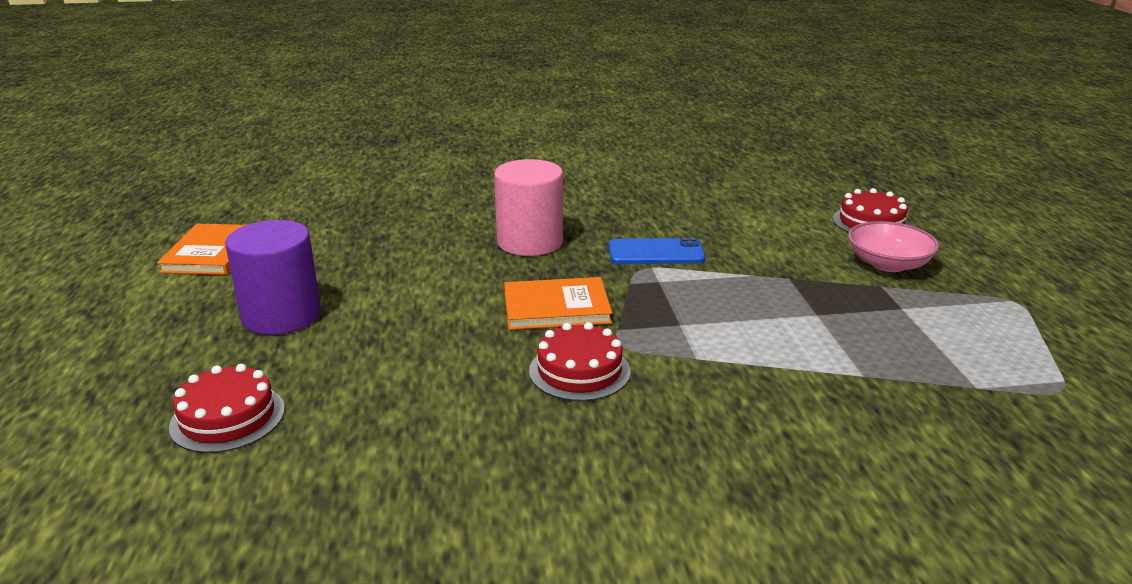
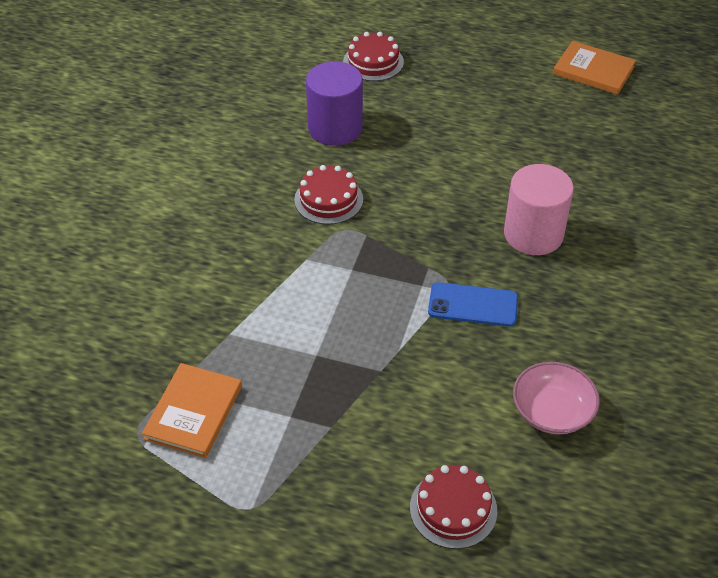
camera: 115 degrees right, 20 degrees up
(281, 315) = (477, 91): purple cylinder -> purple cylinder (335, 128)
(556, 308) = (414, 215): orange book -> orange book (193, 412)
(656, 252) = (473, 305): blue phone -> blue phone turned 75 degrees clockwise
(888, 264) = (363, 460): pink bowl -> pink bowl (552, 411)

